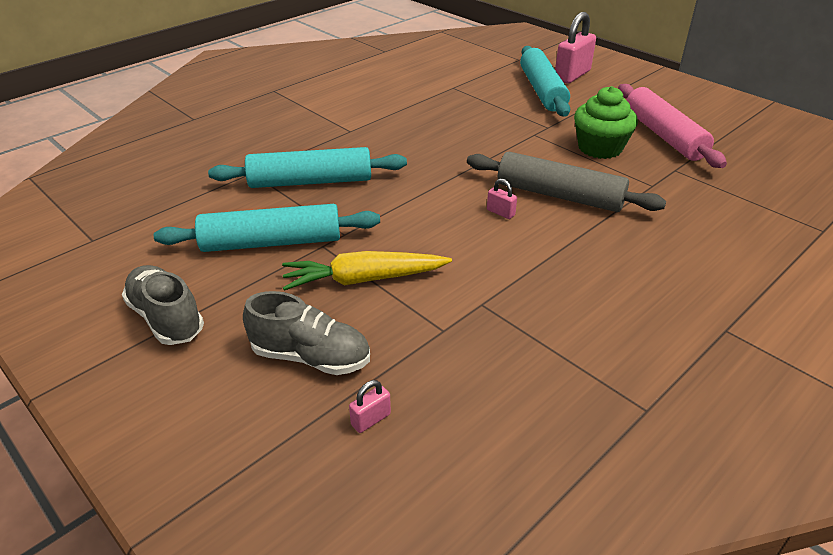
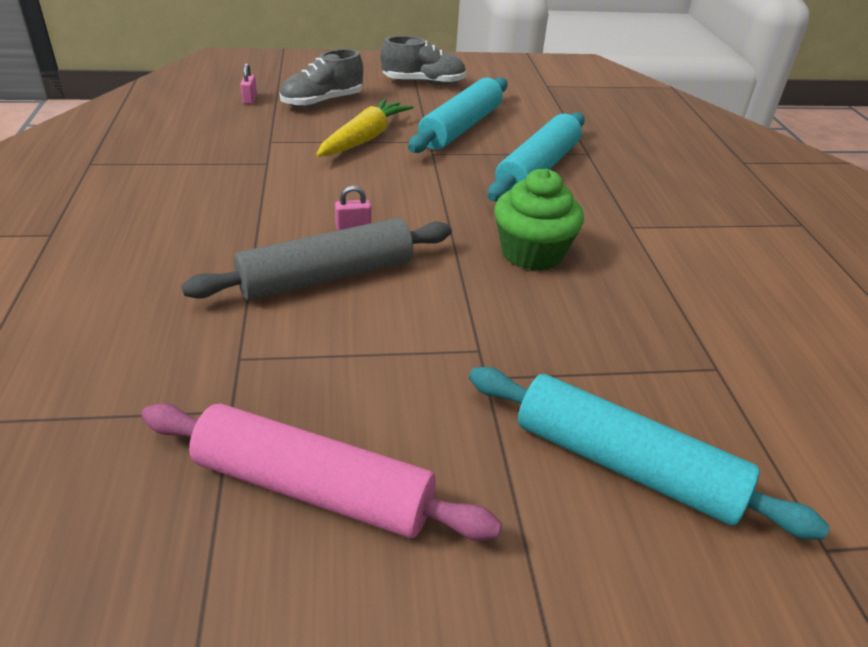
camera: 125 degrees right, 0 degrees up
(572, 75) = (672, 573): pink padlock -> none
(600, 148) = (371, 382): green cupcake -> green cupcake (532, 253)

